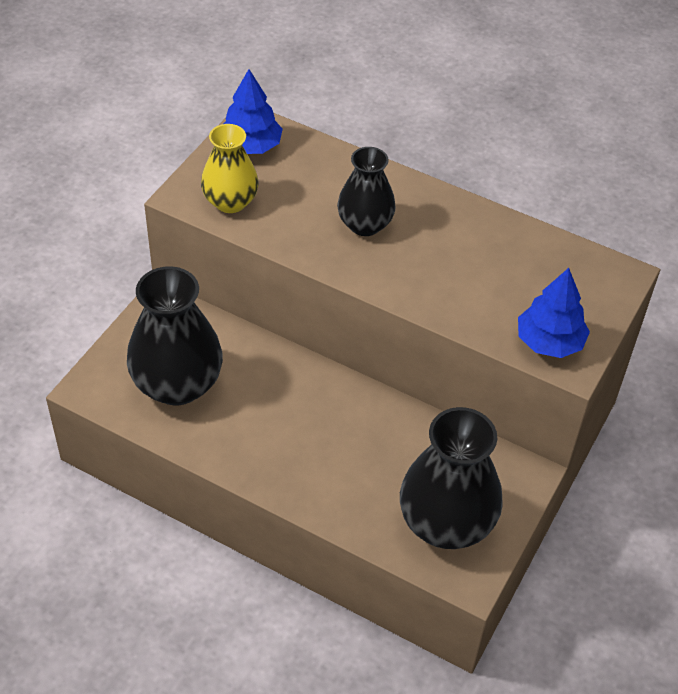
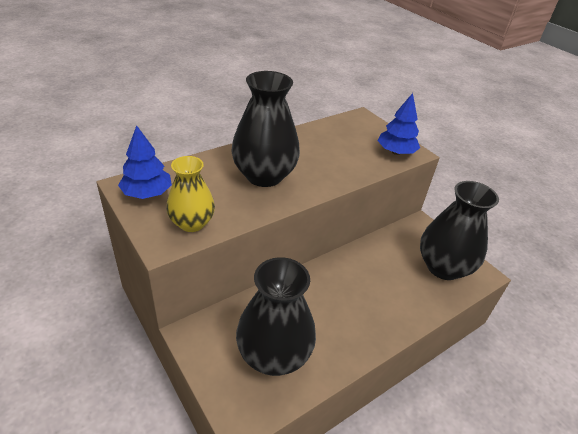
camera: 65 degrees left, 10 degrees down
(365, 224) = (264, 176): black vase -> black vase, size x1.63

